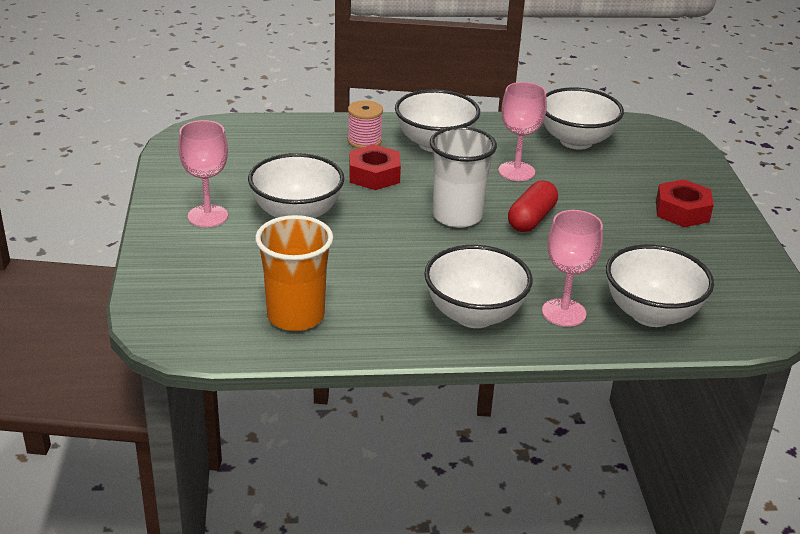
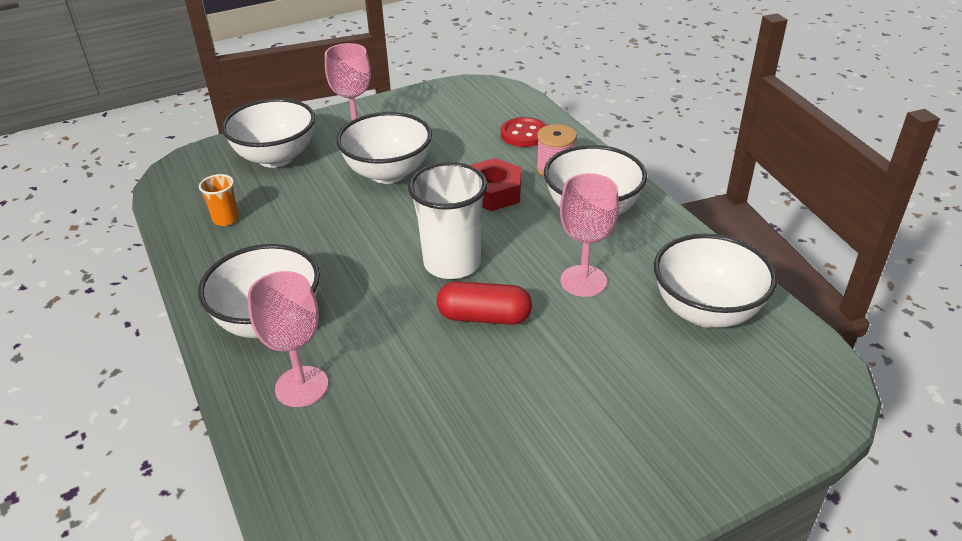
camera: 70 degrees right, 5 degrees up
(295, 316) = (226, 219): orange cup -> orange cup, size x0.49
(297, 139) = (524, 134): none -> red button
(651, 314) = (331, 465): white bowl -> white bowl (276, 157)
(682, 211) = (607, 451): red nut -> none

